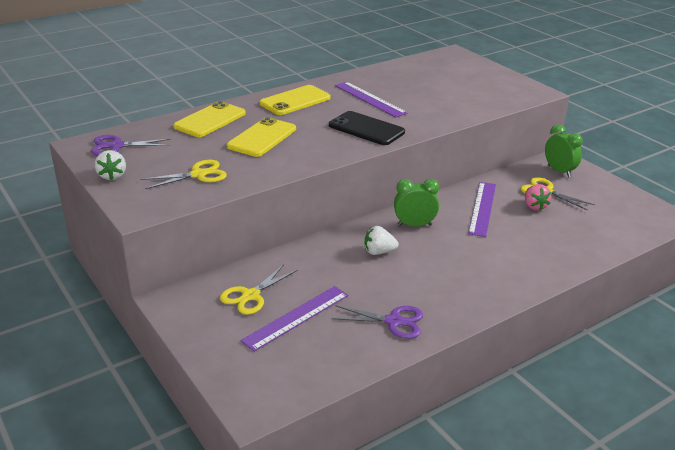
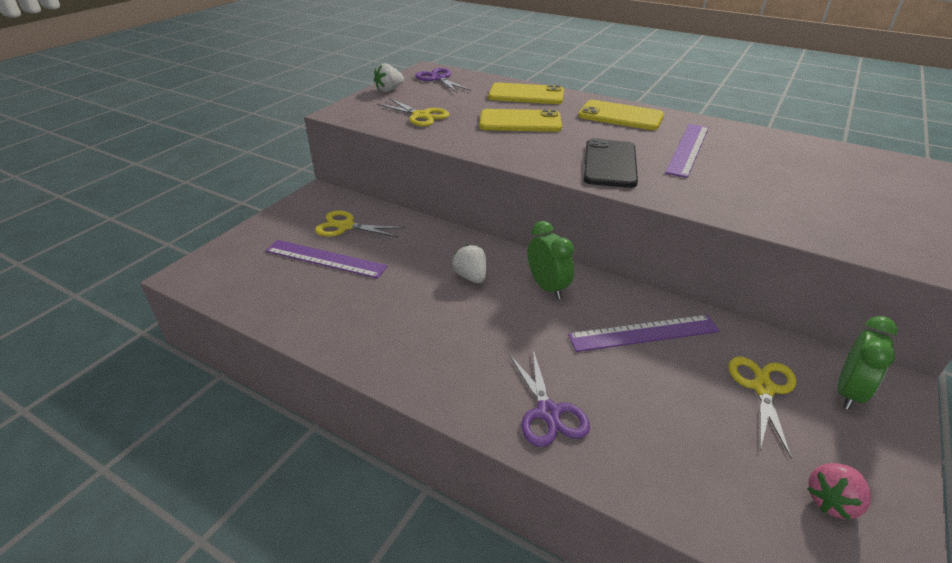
camera: 65 degrees right, 5 degrees up
(393, 321) = (348, 320): purple scissors -> purple scissors (548, 412)
(534, 206) = (705, 384): pink strawberry -> pink strawberry (832, 501)

